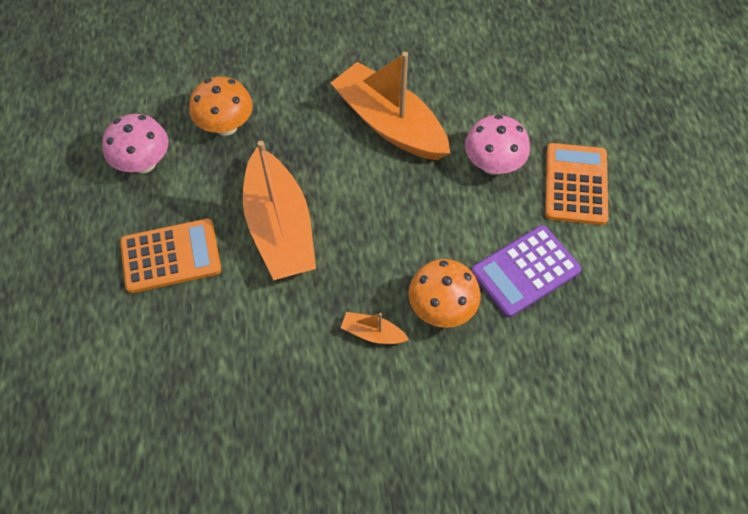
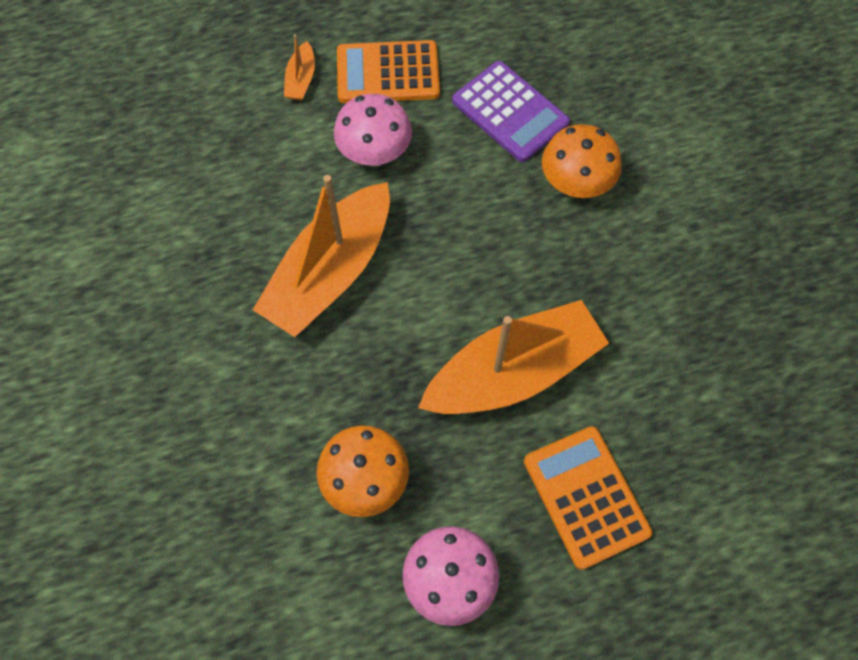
camera: 100 degrees left, 5 degrees up
(372, 333) = (623, 246): orange boat -> orange boat (301, 79)

